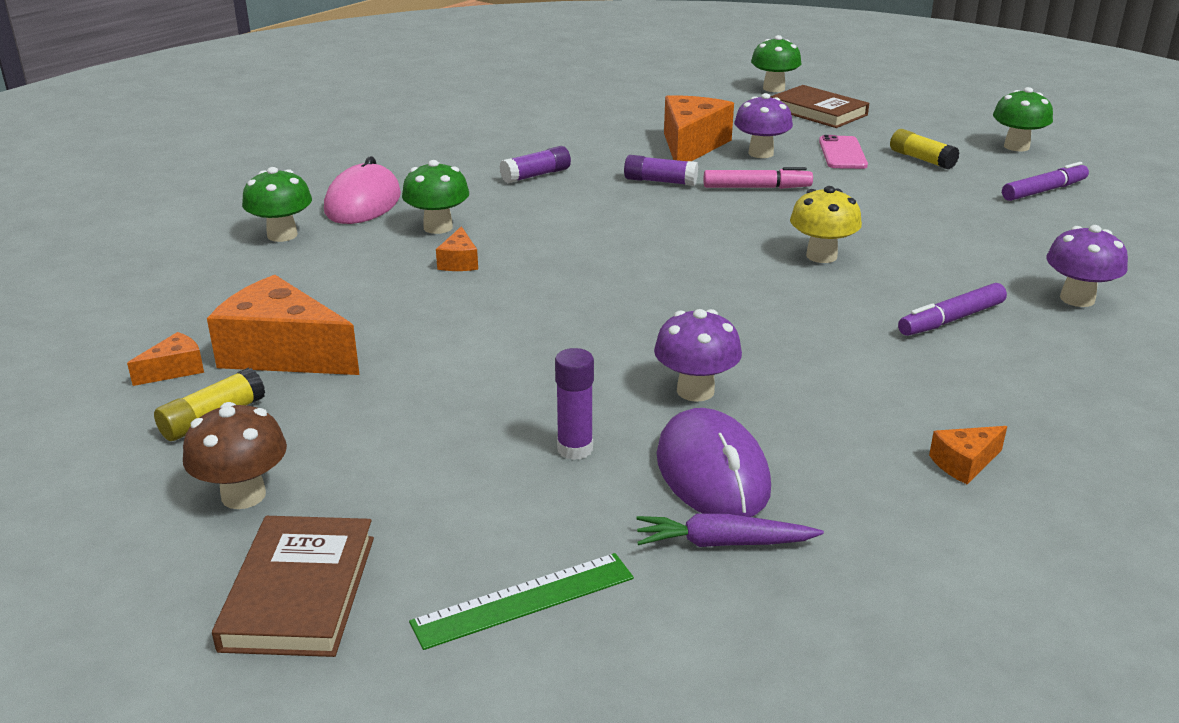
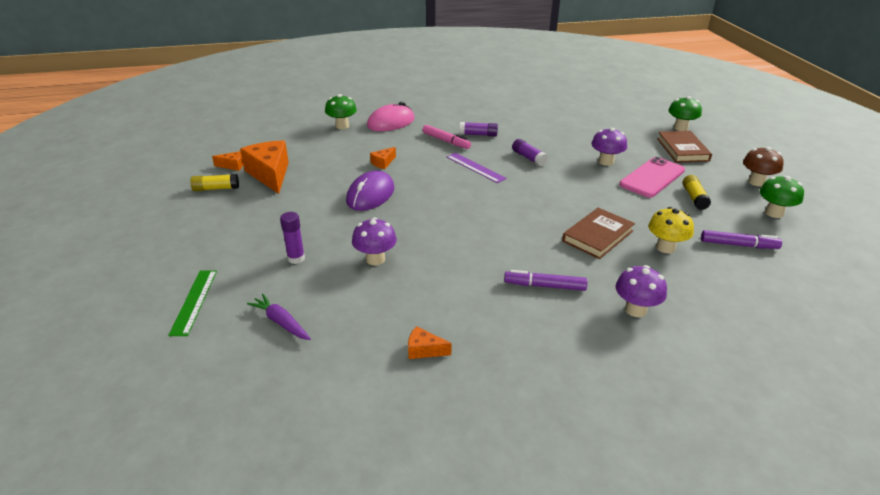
camera: 40 degrees right, 5 degrees up
(243, 495) = (183, 220): brown mushroom -> brown mushroom (756, 182)
(300, 592) = (148, 260): brown book -> brown book (598, 236)
(438, 227) = (400, 144): green mushroom -> none
(524, 600) = (194, 301): green ruler -> green ruler turned 75 degrees clockwise
(611, 218) = (475, 167): none -> purple ruler
(691, 146) = (576, 145): orange cheese -> none
(712, 472) = (324, 294): purple mouse -> purple mouse (370, 195)
(756, 187) = (570, 179): pink marker -> pink marker (446, 141)
(821, 256) = (539, 226): yellow mushroom -> yellow mushroom (665, 247)
(842, 153) = (652, 178): pink phone -> pink phone, size x1.50

